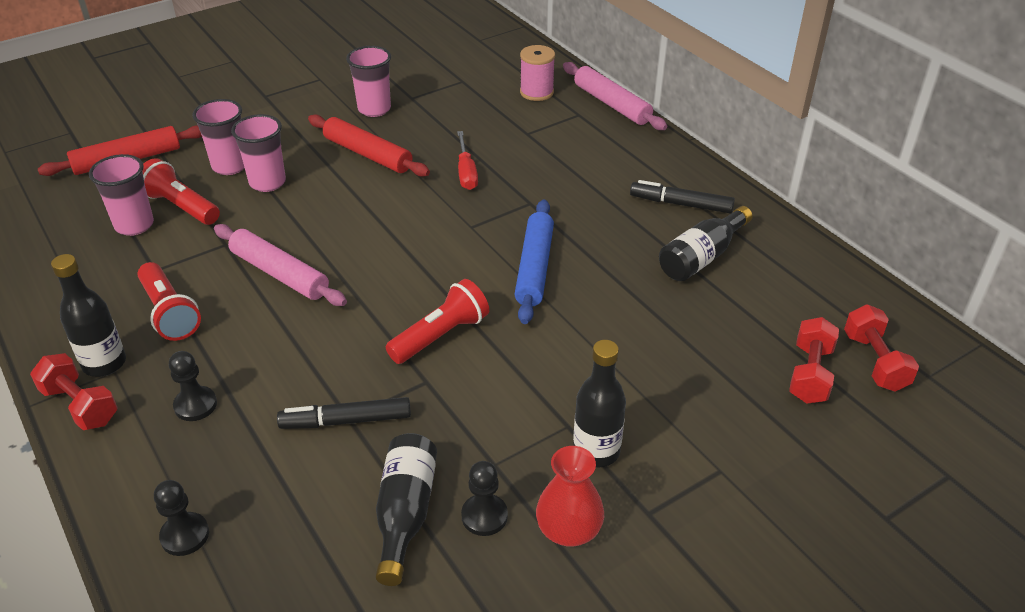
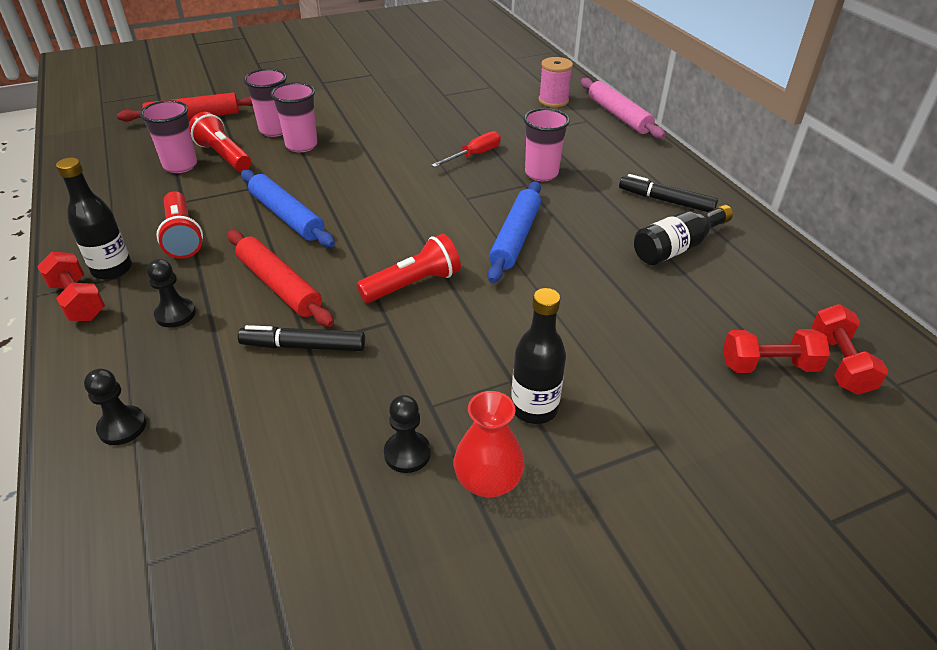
camera: 10 degrees right, 0 degrees up
(279, 273) = (286, 216): pink rolling pin -> blue rolling pin
(367, 154) = (393, 133): red rolling pin -> red rolling pin (279, 285)
(374, 109) = (409, 100): pink cup -> pink cup (541, 174)
(405, 513) = (331, 439): black bottle -> none
(466, 172) = (474, 155): red screwdriver -> red screwdriver turned 135 degrees counterclockwise
(810, 374) = (768, 366): red dumbbell -> red dumbbell turned 60 degrees clockwise

